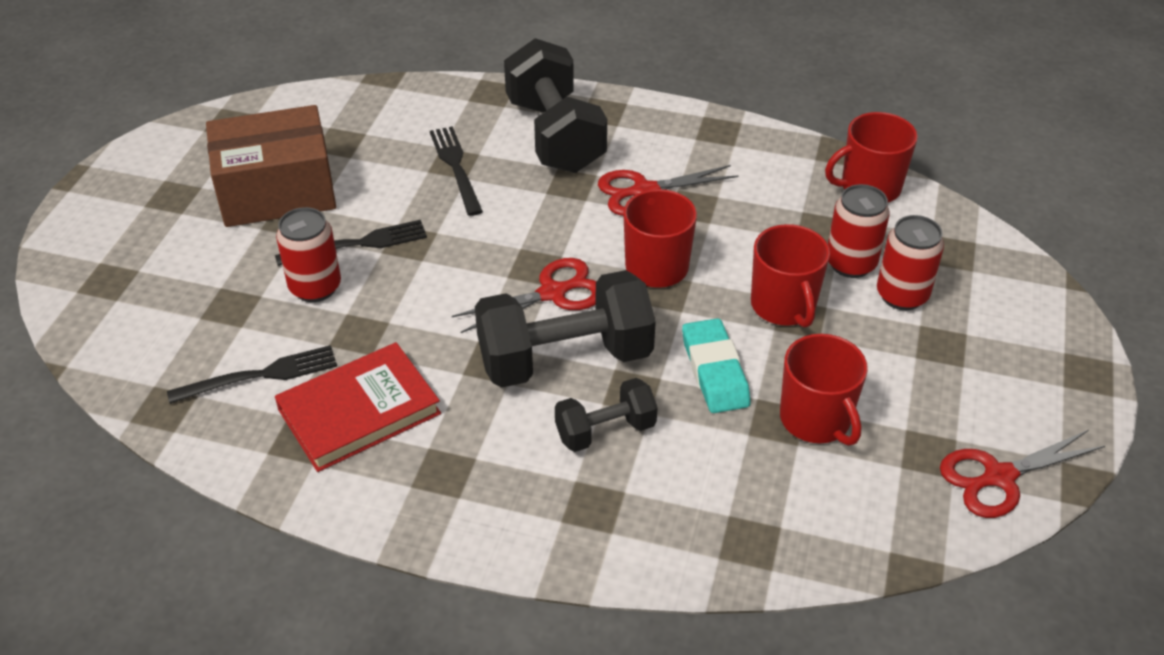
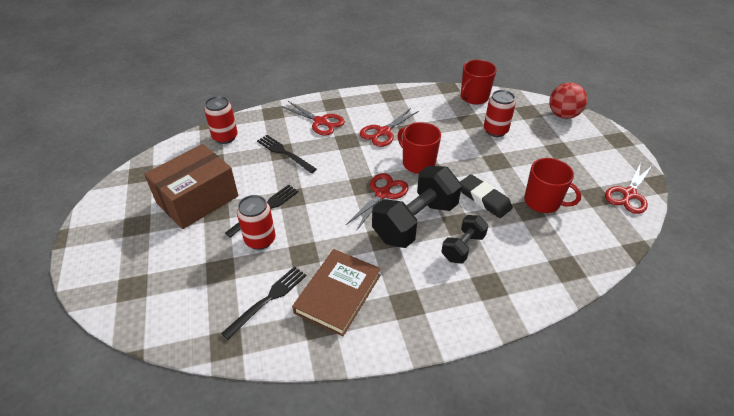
camera: 30 degrees left, 0 degrees up
(359, 412) = (338, 294): red book -> brown book
(555, 135) = (320, 122): black dumbbell -> red scissors
(715, 371) = (484, 199): turquoise eraser -> black eraser
(784, 306) = (486, 159): red mug -> none
(902, 295) = (526, 136): red can -> red can (225, 137)
(1018, 284) = (563, 115): none -> red ball

